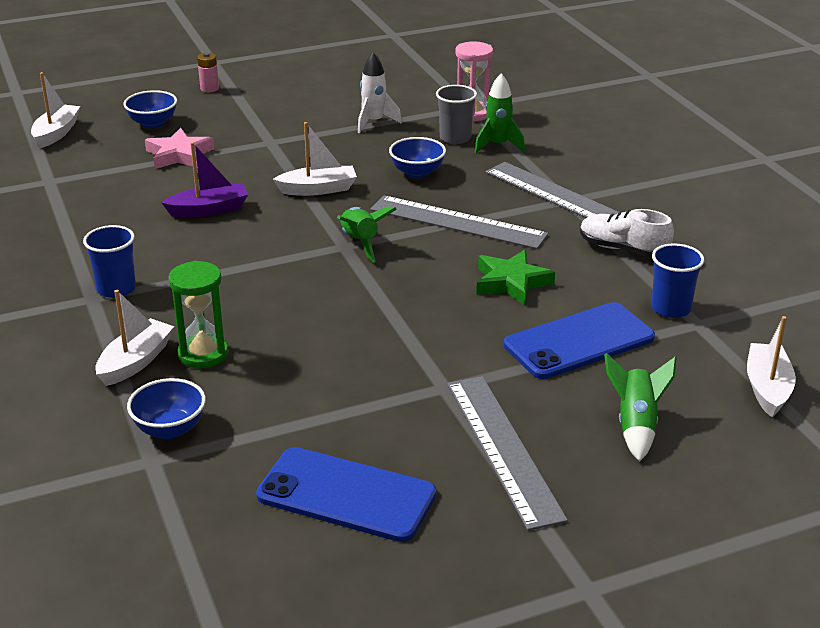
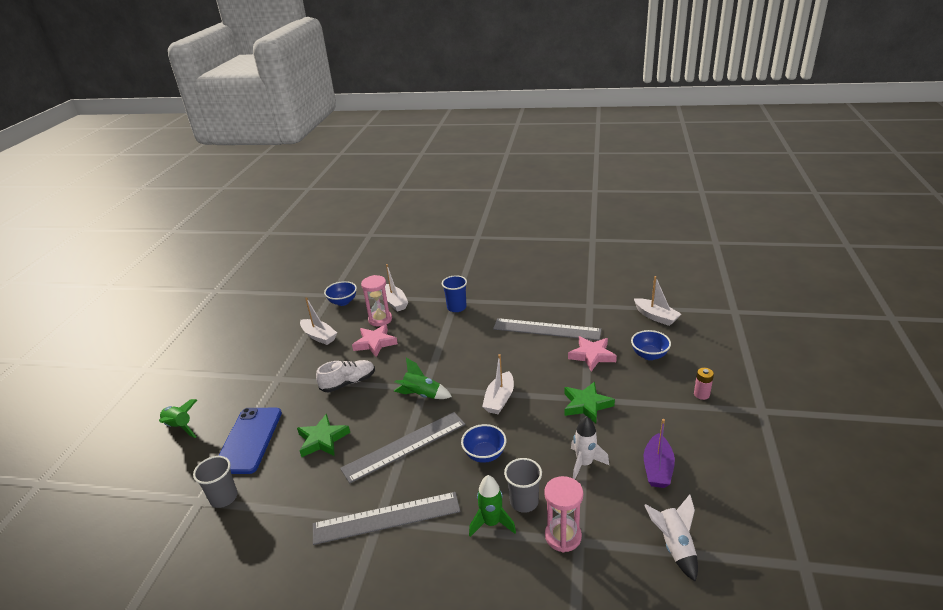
camera: 125 degrees right, 0 degrees up
(203, 354) = (380, 319): green hourglass -> pink hourglass
(209, 210) = (510, 350): purple boat -> purple boat (657, 468)
(276, 330) = (375, 343): none -> pink star
(281, 139) = (586, 405): none -> green star
(346, 495) = (257, 331): blue phone -> none
(428, 74) = (674, 546): none -> white rocket
(504, 448) = (224, 379): grey ruler -> grey ruler (546, 329)
(623, 249) = (296, 513): white shoe -> white shoe (348, 383)
(671, 308) = (224, 497): blue cup -> grey cup
(767, 388) = (130, 494): white boat -> white boat (319, 336)

